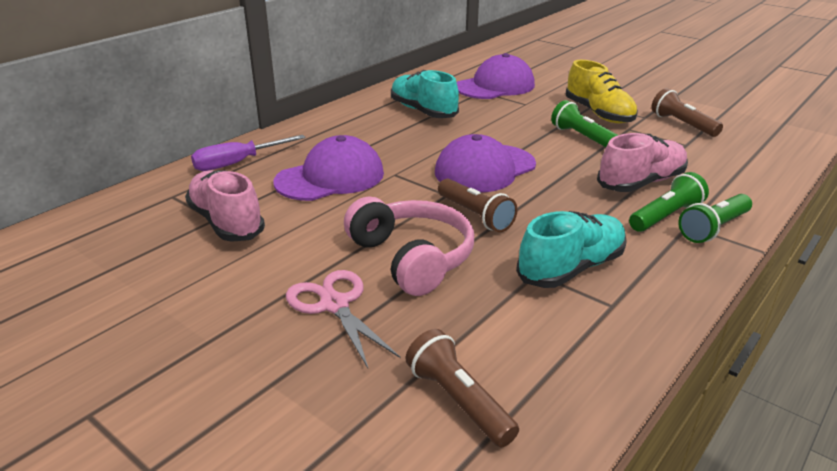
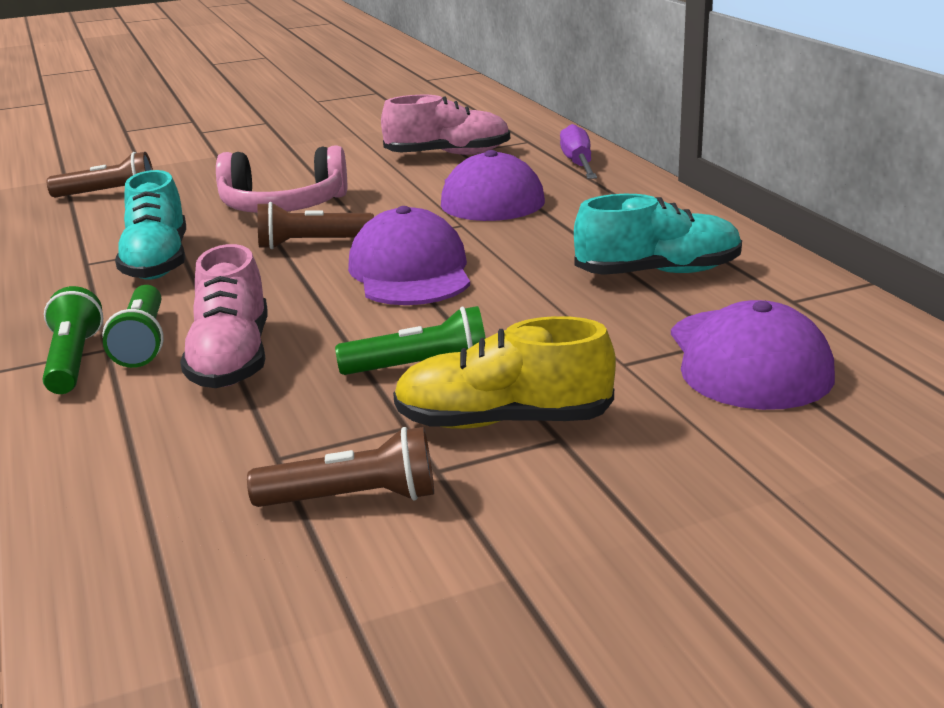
camera: 120 degrees right, 5 degrees down
(334, 305) = (266, 176): pink scissors -> none

